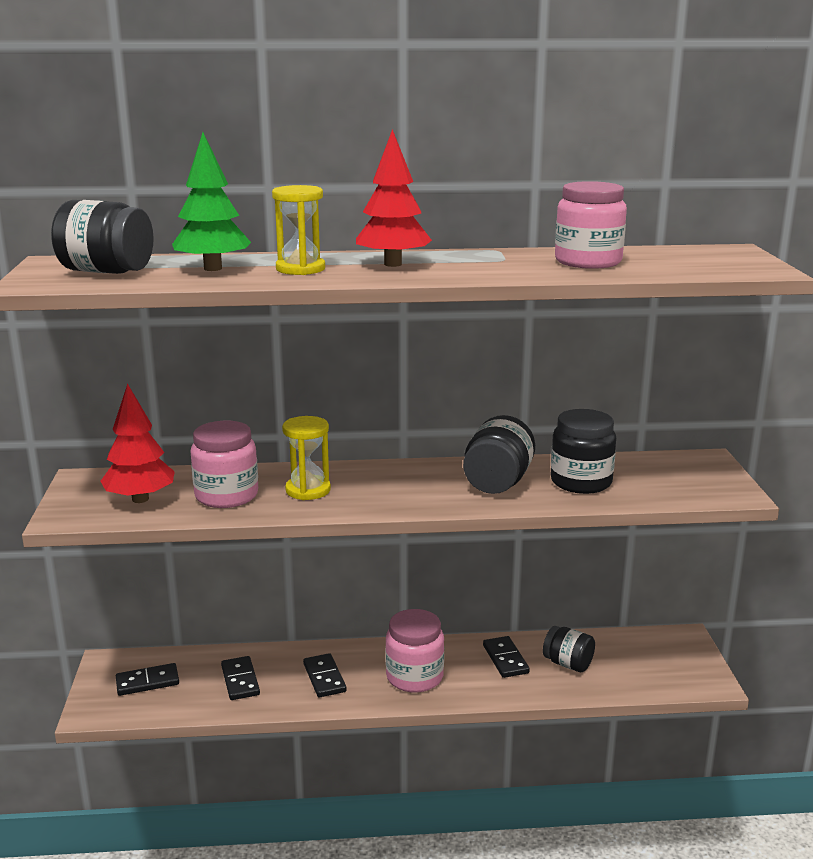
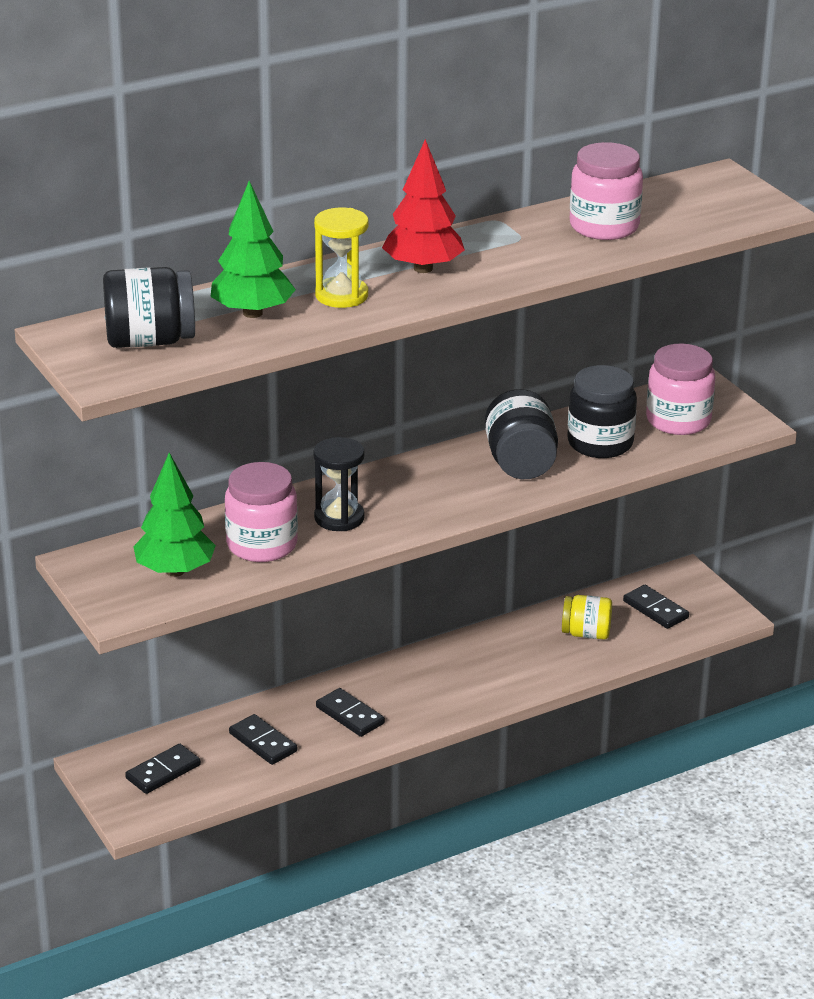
camera: 25 degrees left, 10 degrees up
(140, 499) = (175, 571): red tree -> green tree
(308, 490) = (339, 518): yellow hourglass -> black hourglass
(414, 677) = (442, 689): pink jar -> pink jar (678, 420)
(505, 659) = (521, 645): black domino -> black domino (655, 609)
(568, 664) = (586, 633): black jar -> yellow jar

